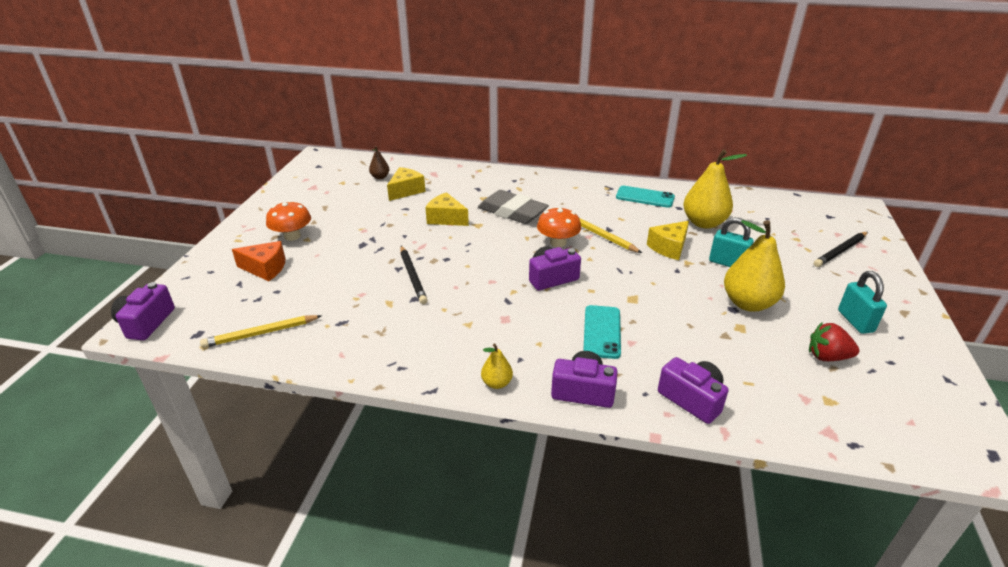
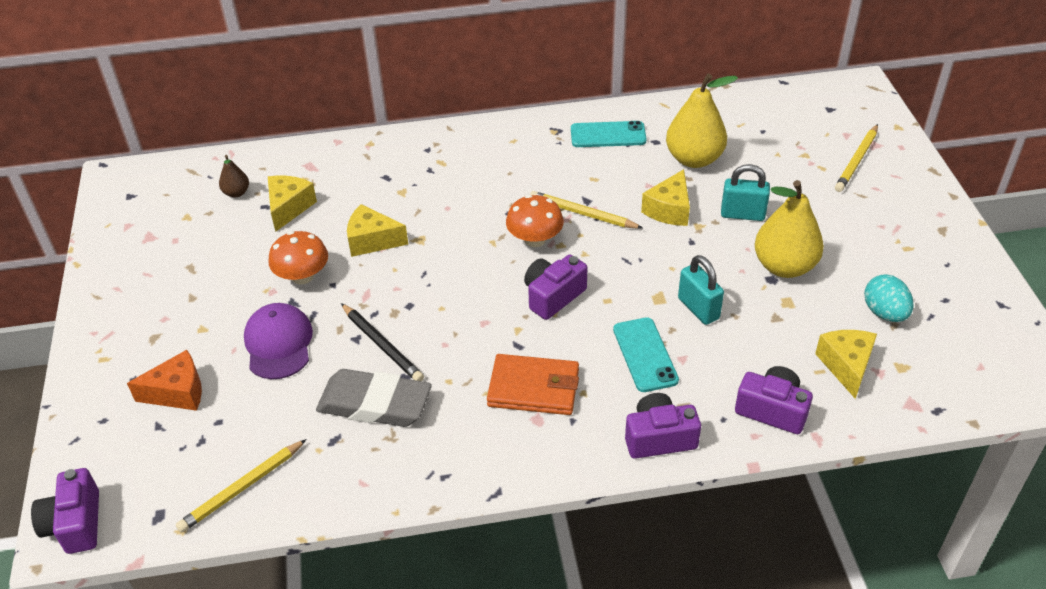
camera: 20 degrees left, 10 degrees up
(292, 236) = (178, 330): orange mushroom -> orange mushroom (302, 276)
(346, 258) = (278, 344): none -> purple cap
(496, 383) = (563, 459): yellow pear -> none
(503, 330) = (534, 388): none -> orange wallet
(512, 212) = (453, 205): grey eraser -> grey eraser (375, 403)
(775, 386) = (846, 366): none -> yellow cheese
(827, 357) = (884, 313): red strawberry -> turquoise egg
(840, 251) = (856, 161): black pencil -> yellow pencil
(855, 321) = (898, 257): turquoise padlock -> turquoise padlock (698, 308)

